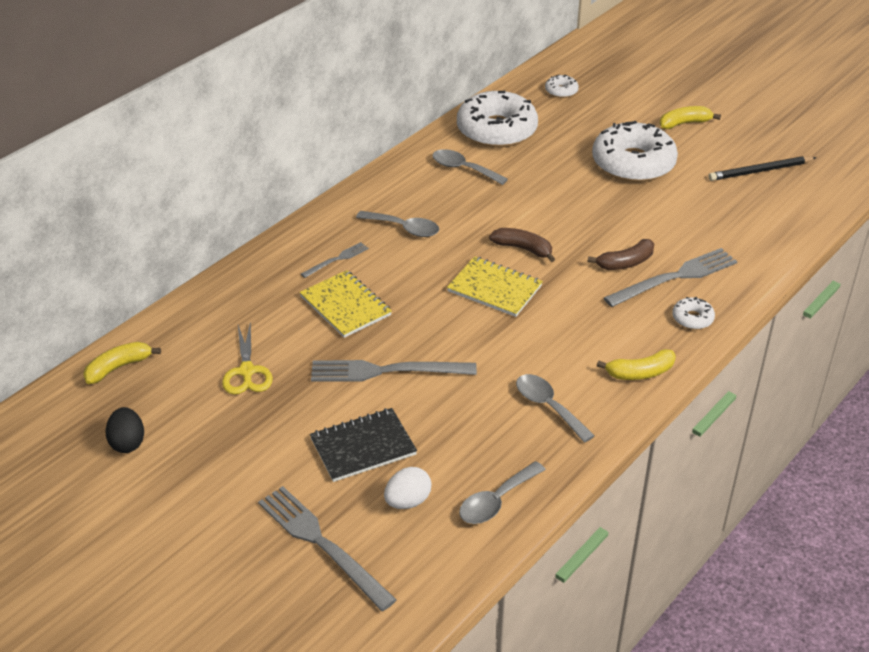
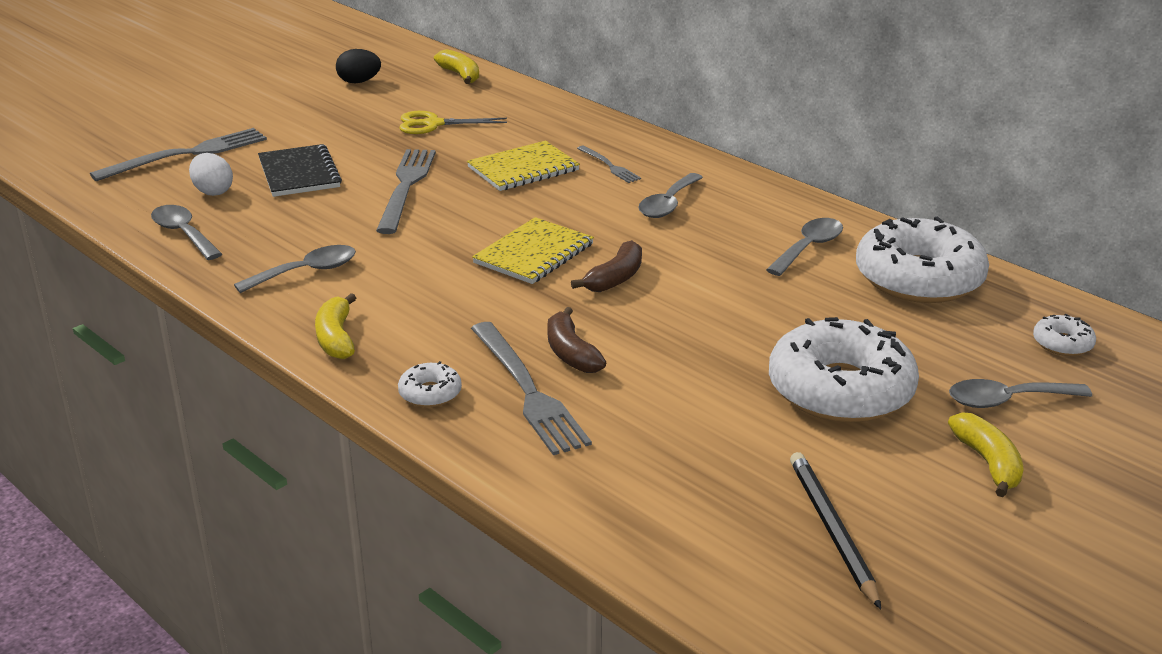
camera: 95 degrees right, 10 degrees down
(625, 113) = (1007, 400): none -> grey spoon

